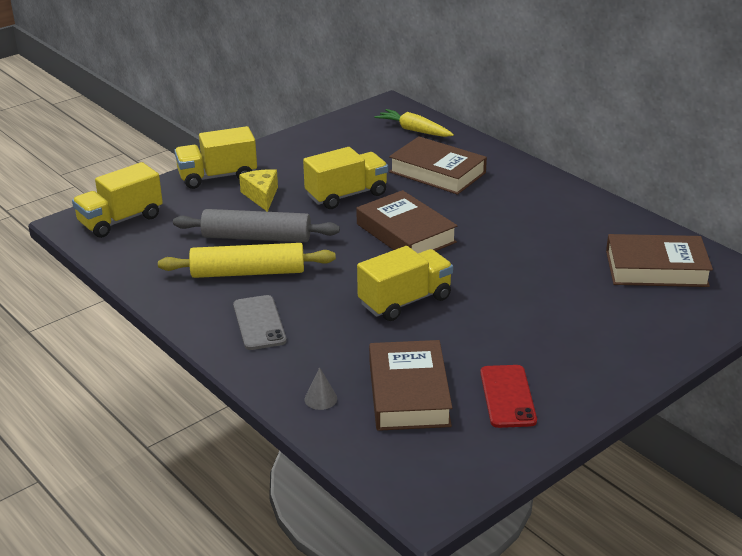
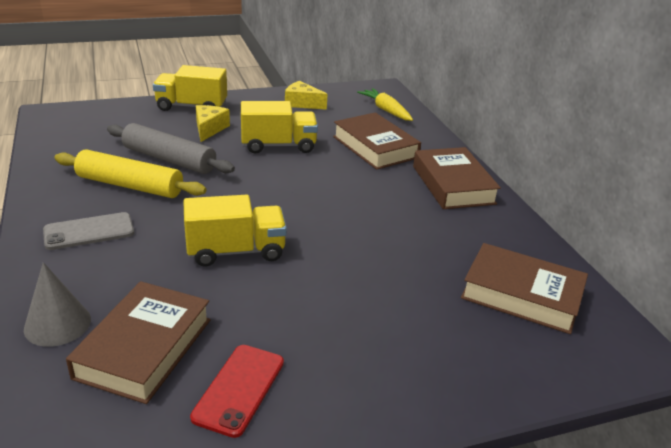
camera: 20 degrees right, 0 degrees up
(120, 220) = (83, 120): yellow truck -> none
(259, 323) = (89, 231): grey phone -> grey phone turned 60 degrees clockwise
(320, 399) = (57, 324): grey cone -> grey cone, size x1.75
(325, 144) = (302, 103): none -> yellow cheese
(406, 233) = (298, 190): brown book -> brown book (453, 185)

